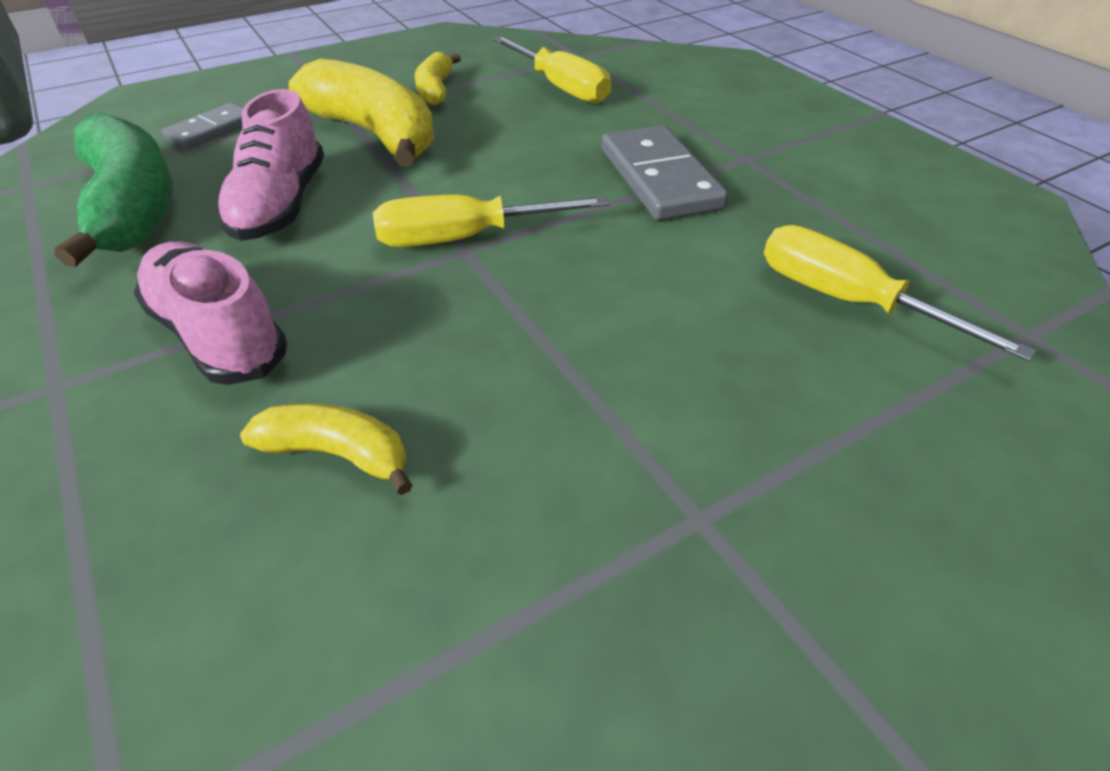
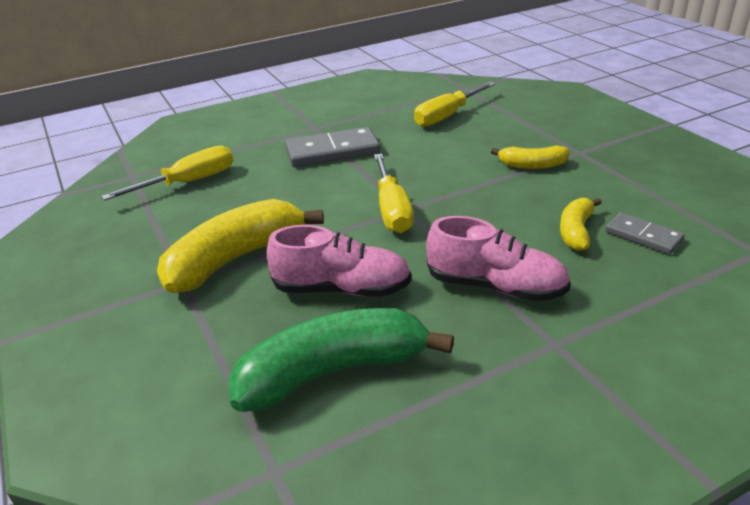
camera: 85 degrees left, 10 degrees down
(211, 130) = (190, 358): grey domino -> grey domino (643, 236)
(218, 335) = (496, 286): pink shoe -> pink shoe turned 120 degrees counterclockwise
(435, 90) = (163, 237): yellow banana -> yellow banana (532, 165)

